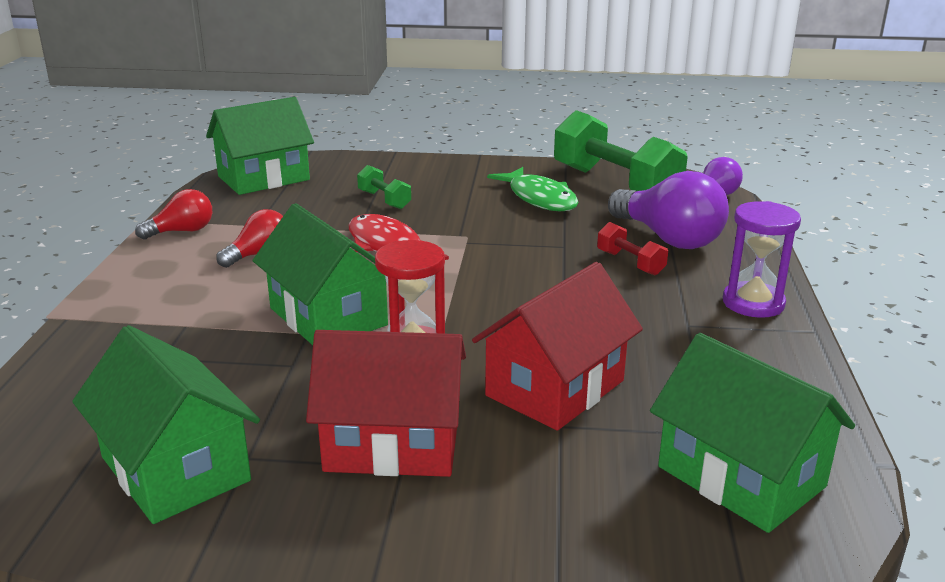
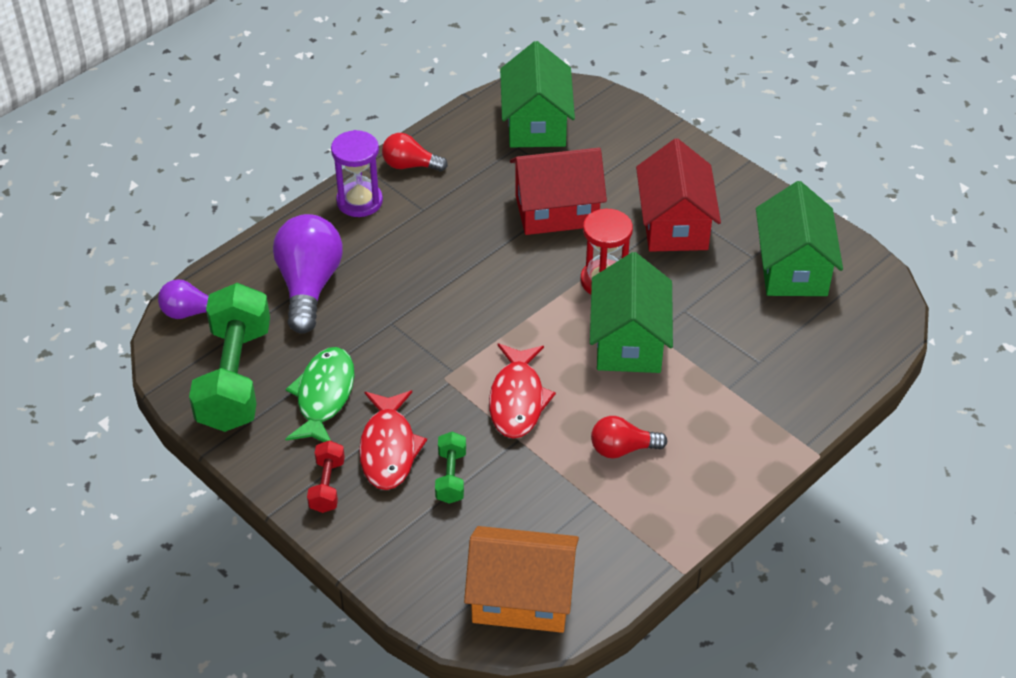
camera: 140 degrees left, 20 degrees up
(182, 231) = (662, 528): red light bulb -> red light bulb (410, 165)
(264, 178) = (522, 597): green house -> orange house
(392, 444) = (674, 224): red house -> red house turned 45 degrees clockwise
(450, 195) = (389, 449): none -> red fish
(630, 263) = (374, 277): red dumbbell -> red dumbbell (327, 486)

